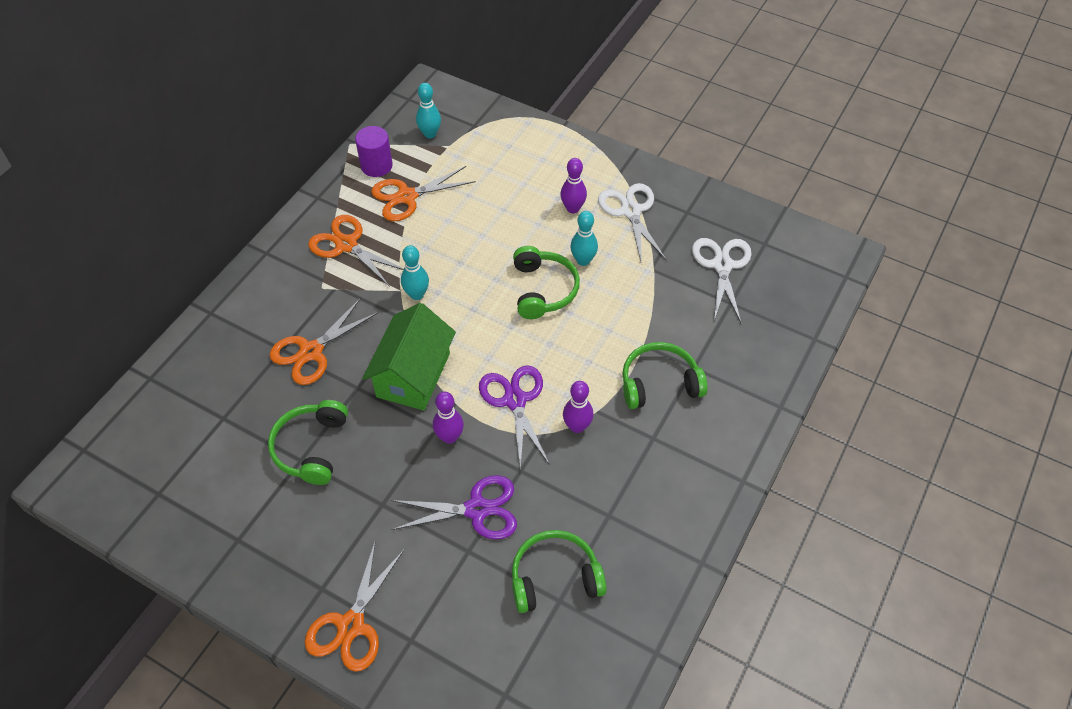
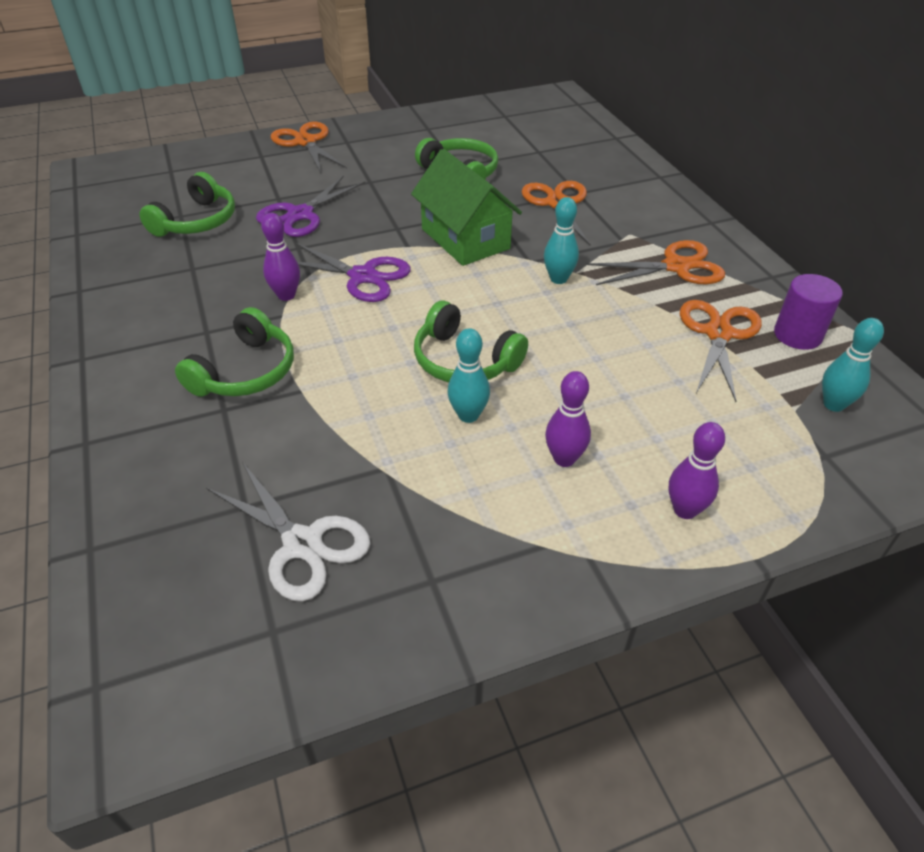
camera: 130 degrees right, 10 degrees down
(449, 437) = (379, 230): purple bowling pin -> purple bowling pin (685, 510)
(630, 211) = (499, 515): white scissors -> none

